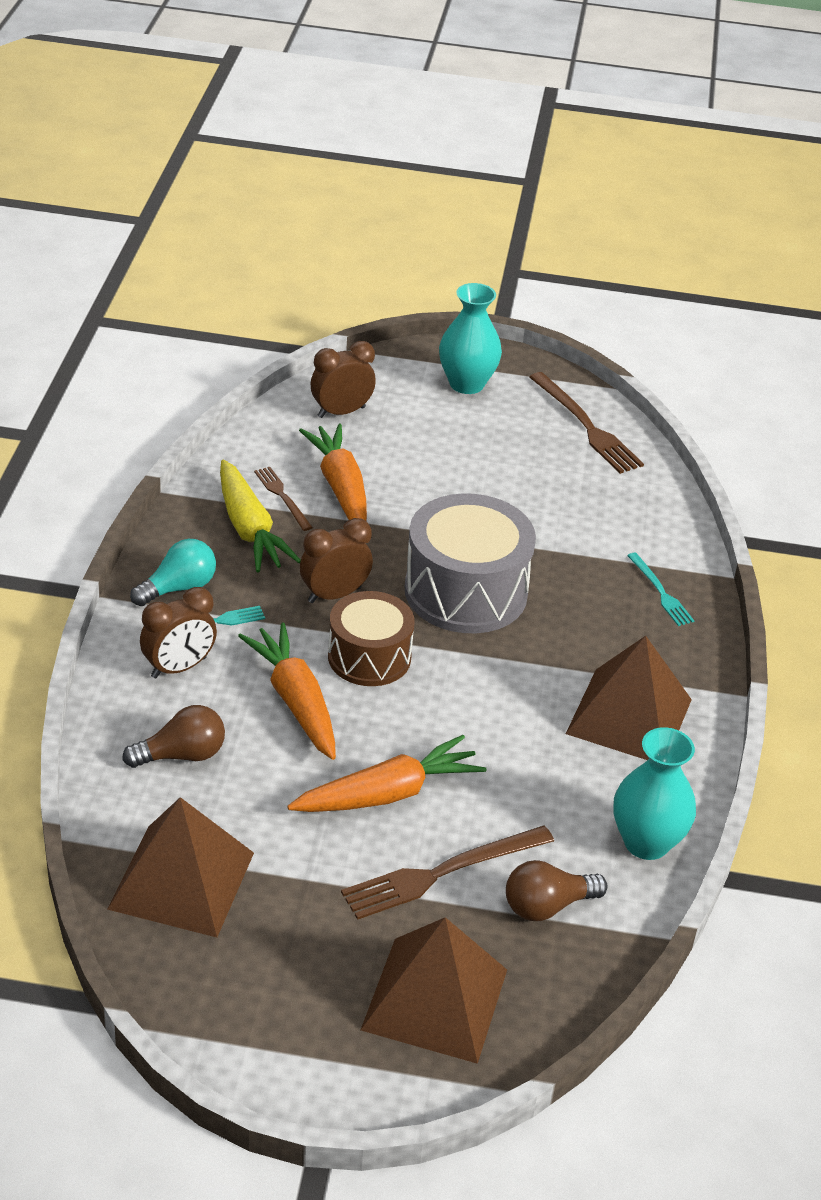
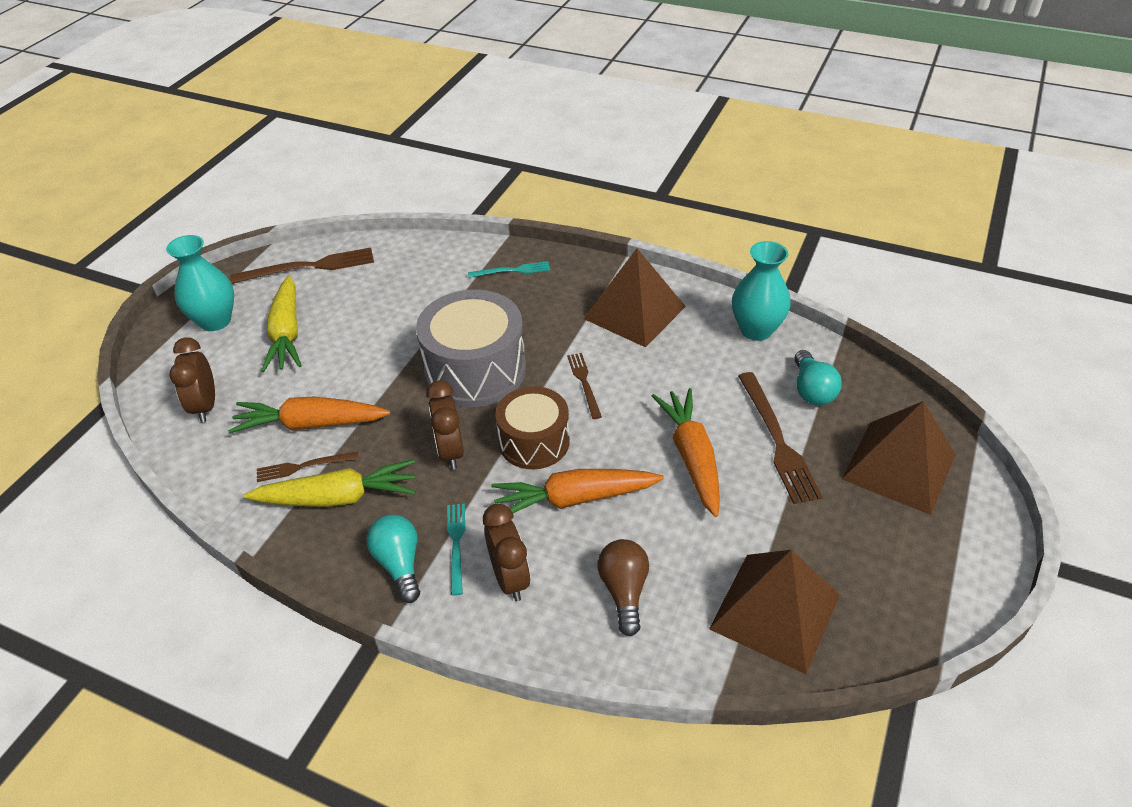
camera: 70 degrees left, 5 degrees up
(468, 438) = (287, 333): none -> yellow carrot
(479, 685) = (584, 383): none -> brown fork
(547, 906) = (811, 390): brown light bulb -> turquoise light bulb

